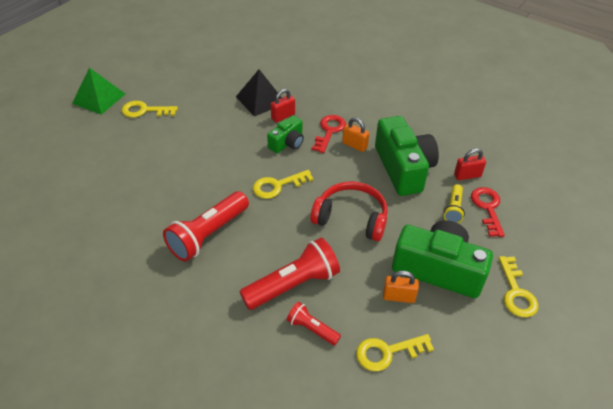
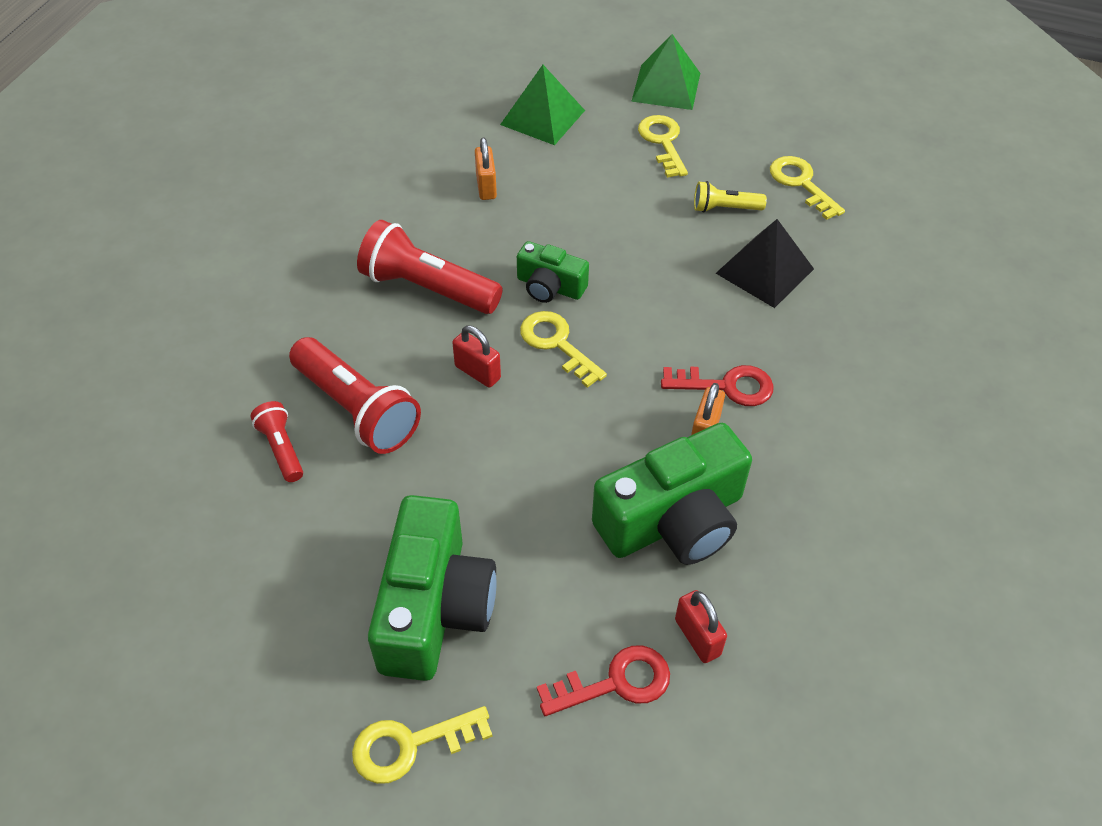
camera: 75 degrees right, 5 degrees up
(88, 154) = (542, 117): none -> green pyramid
(283, 116) = (734, 312): red padlock -> red padlock (477, 372)
(287, 143) = (667, 333): green camera -> green camera (550, 286)
(312, 329) = (281, 448): red flashlight -> red flashlight turned 45 degrees counterclockwise
(351, 218) = (516, 458): red headphones -> none
(387, 352) = (254, 552): yellow key -> yellow key (801, 183)
(398, 297) = (362, 553): orange padlock -> orange padlock (486, 186)
(453, 209) = (591, 619): yellow flashlight -> yellow flashlight (724, 208)

